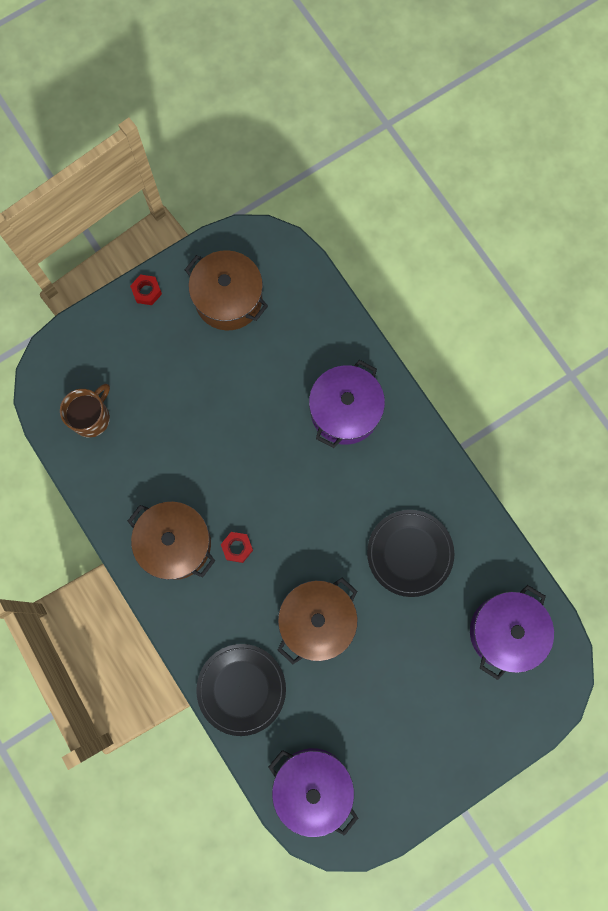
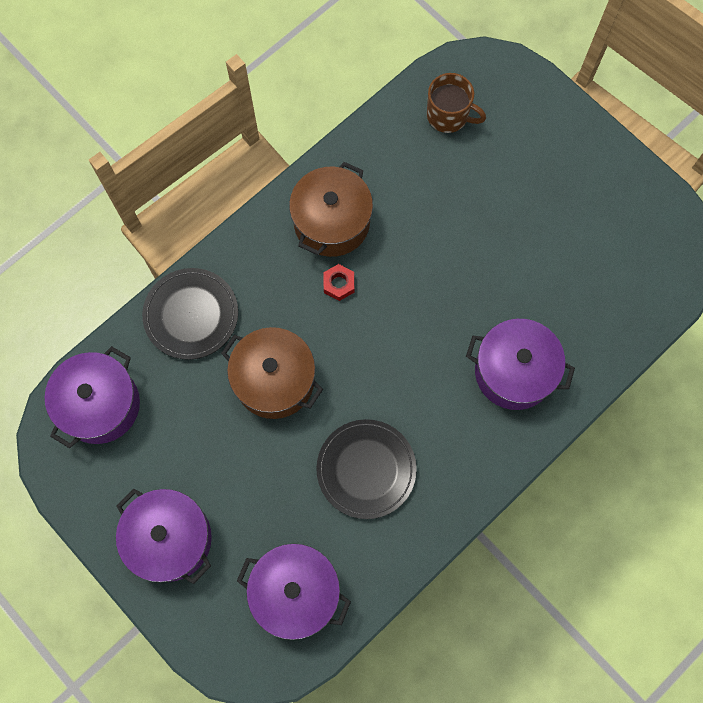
camera: 80 degrees right, 5 degrees down
(147, 291) = (599, 142): red nut -> none
(228, 299) = (612, 226): brown pot -> none
(444, 736) = (170, 539): none -> purple pot

